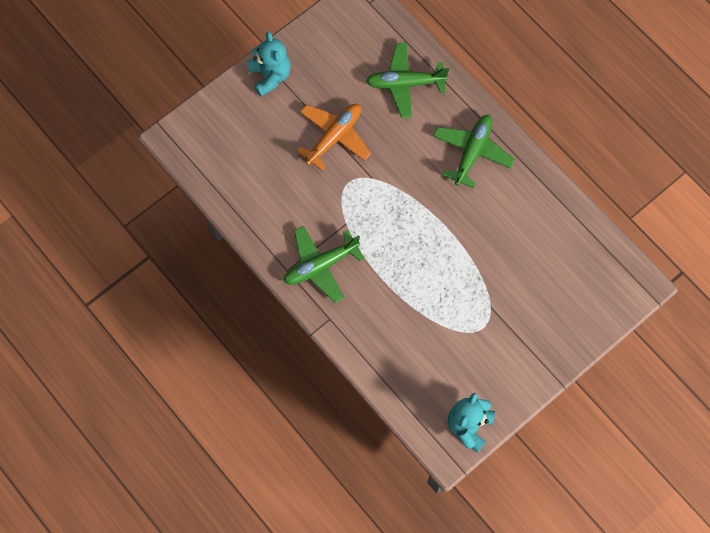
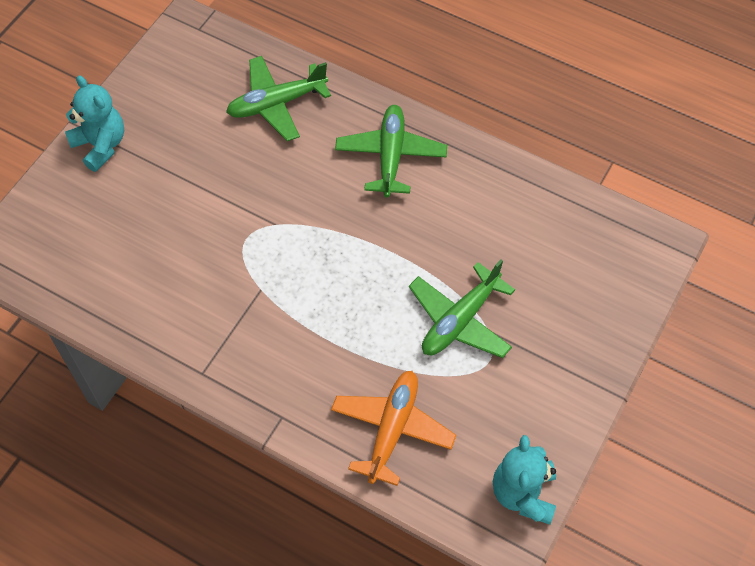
camera: 20 degrees left, 10 degrees down
(321, 266) = (246, 353): green plane -> green plane (460, 320)
(334, 137) = (208, 191): orange plane -> orange plane (392, 429)

